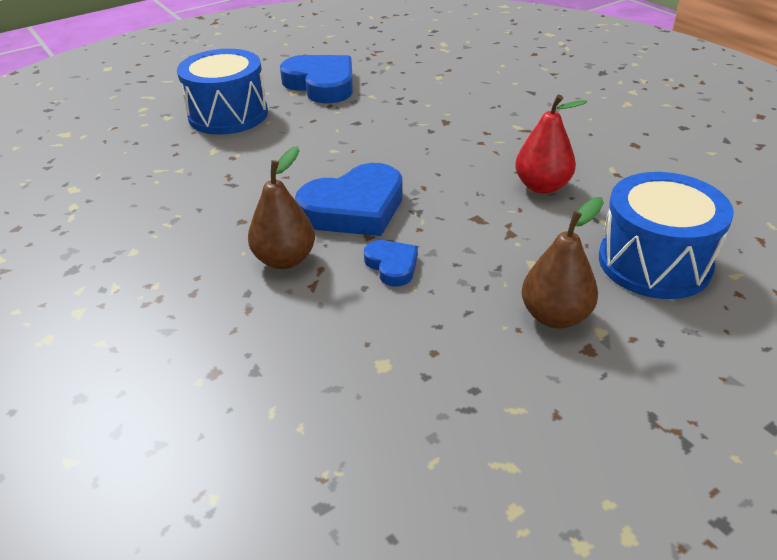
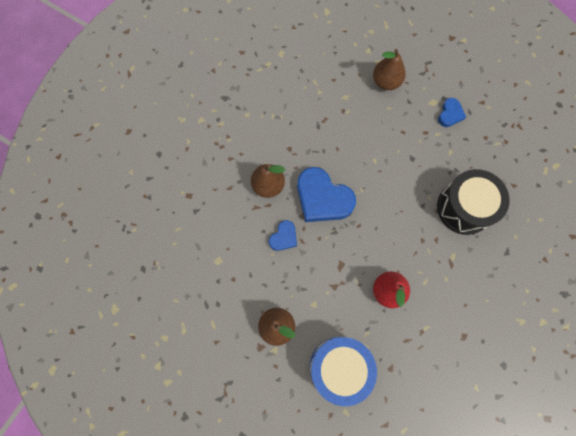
camera: 65 degrees right, 35 degrees up
(228, 115) = (386, 82): blue drum -> brown pear
(321, 84) = (450, 114): blue heart -> blue heart, size x0.51
(455, 104) = (464, 208): none -> black drum

